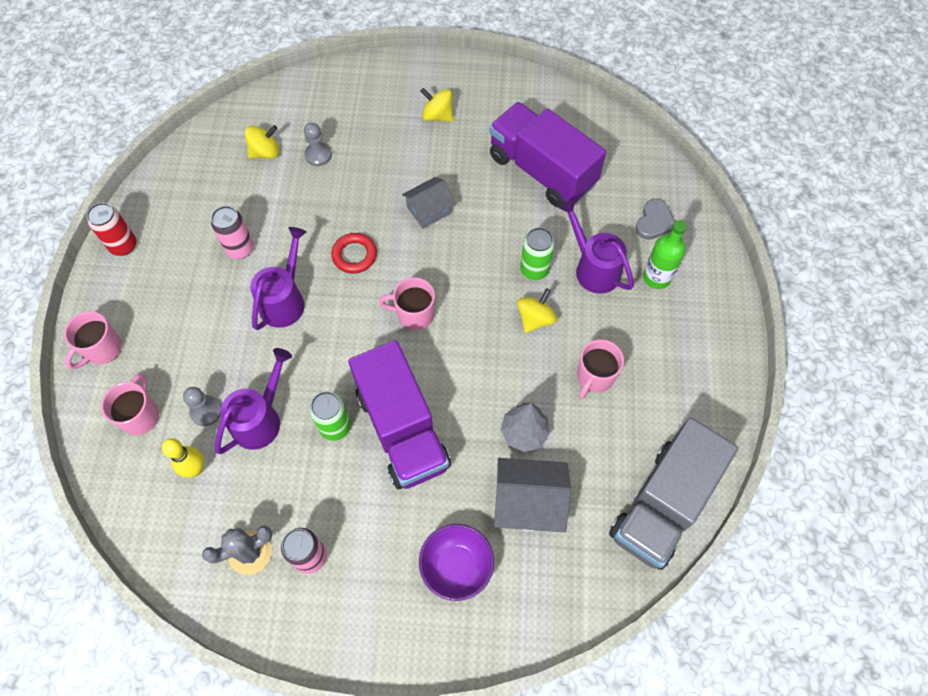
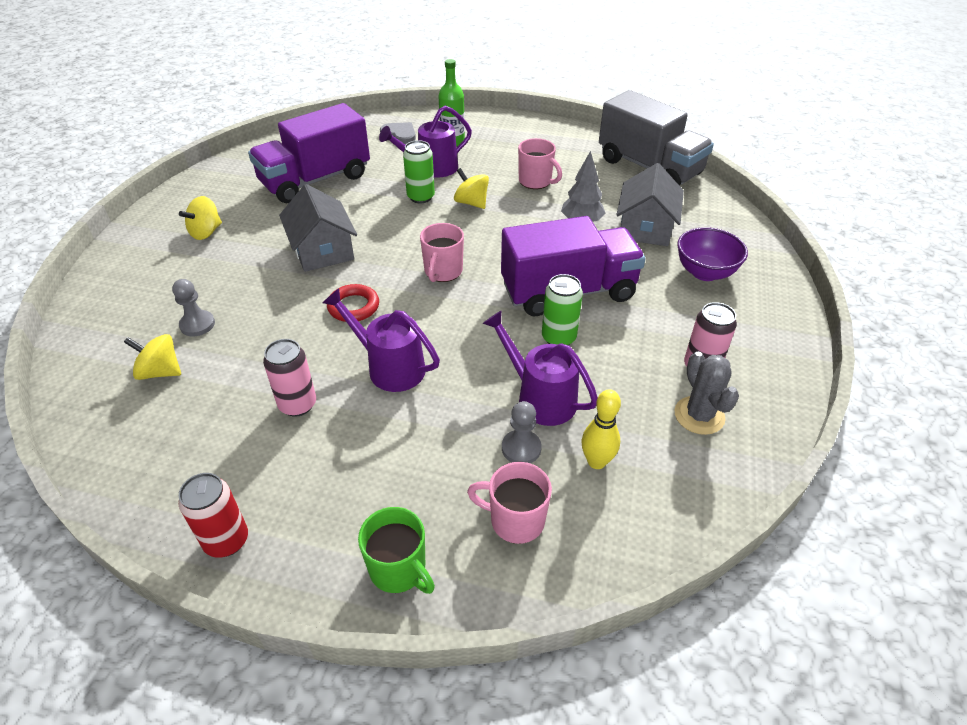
camera: 80 degrees left, 20 degrees down
(102, 349) = (399, 569): pink mug -> green mug
(265, 152) = (160, 372): yellow spinning top -> yellow spinning top turned 60 degrees counterclockwise
(429, 210) = (322, 250): grey house -> grey house, size x1.50

